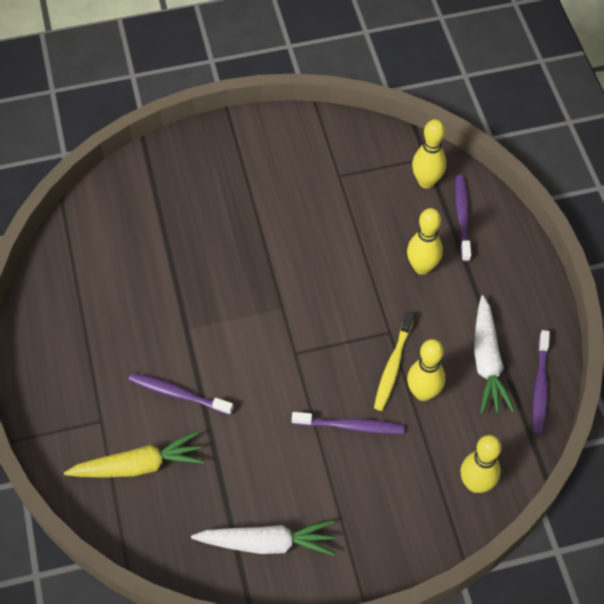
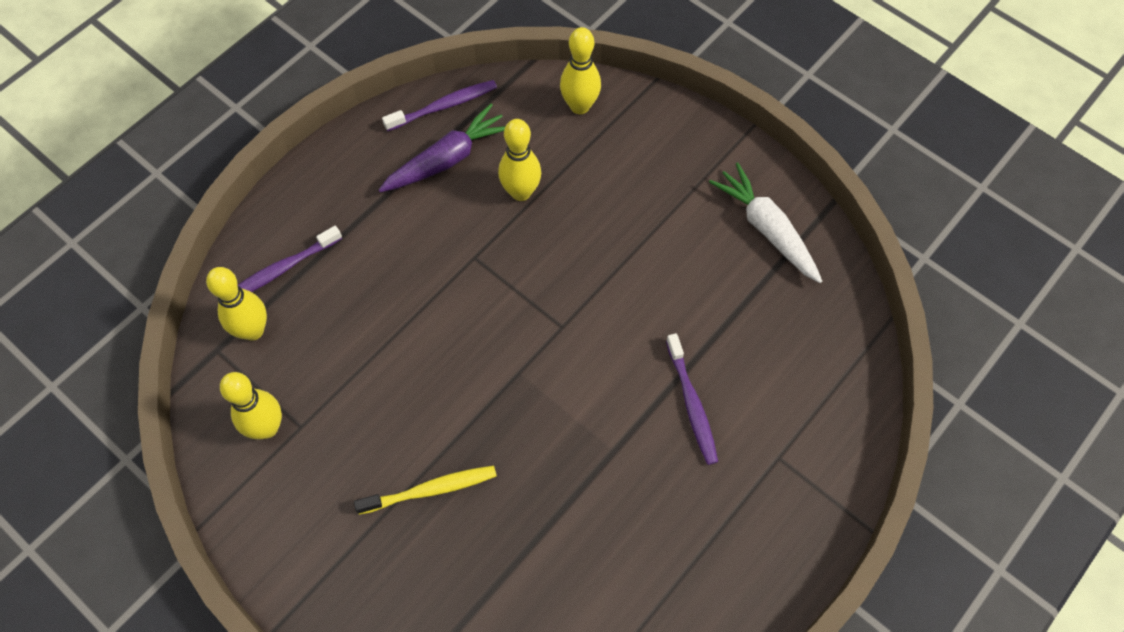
camera: 125 degrees left, 5 degrees up
(139, 465) = (791, 386): yellow carrot -> none
(350, 426) = (602, 231): purple toothbrush -> none
(393, 366) = (511, 232): yellow toothbrush -> yellow toothbrush (430, 490)
(422, 267) = (374, 271): yellow bowling pin -> yellow bowling pin (267, 427)
(487, 362) = (447, 159): white carrot -> purple carrot

